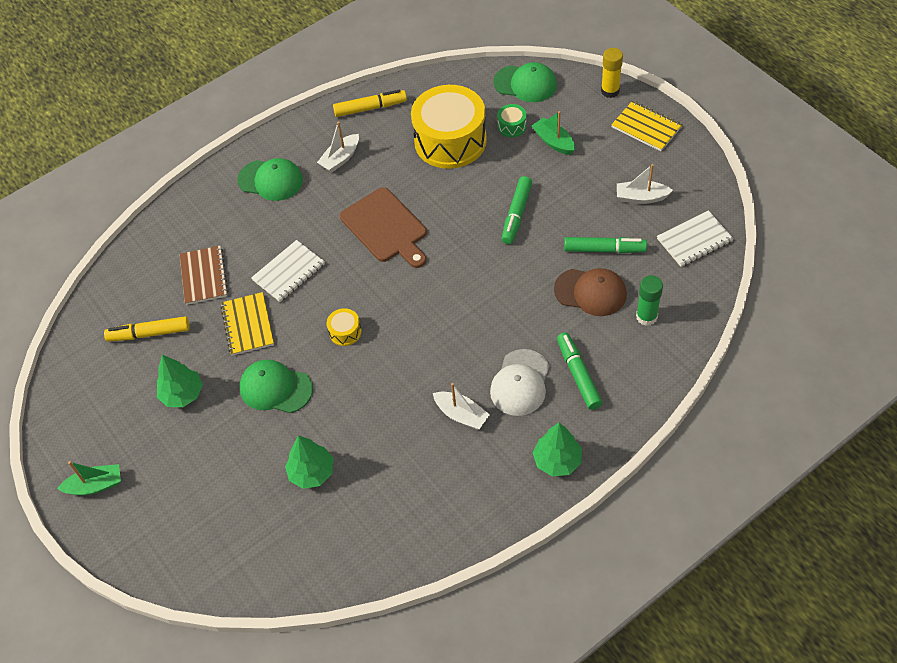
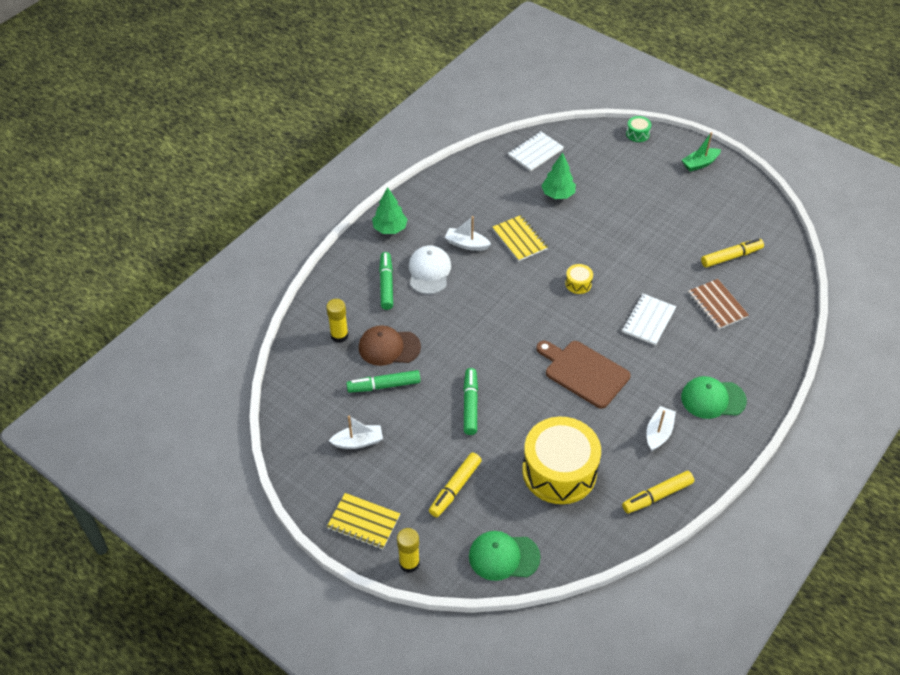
camera: 160 degrees right, 5 degrees down
(182, 394) = (677, 223): green tree -> none
(248, 325) = (658, 275): yellow notebook -> yellow notebook (519, 239)
(275, 388) = (611, 238): green cap -> none
(512, 126) = (502, 499): green drum -> green drum (637, 134)
(553, 142) = (455, 488): green boat -> yellow marker
(578, 374) = (386, 284): green marker -> green marker turned 150 degrees counterclockwise
(646, 317) = (339, 335): green glue stick -> yellow glue stick
(694, 240) = (305, 408): white notebook -> white notebook (535, 152)

